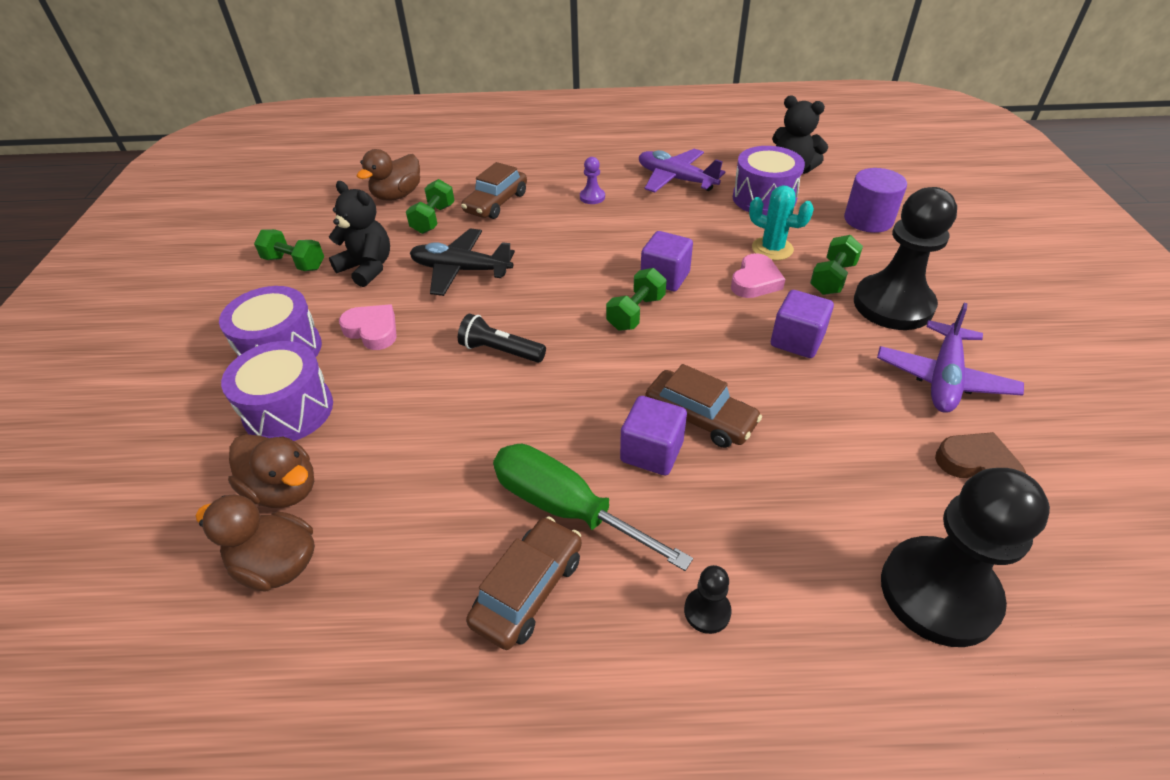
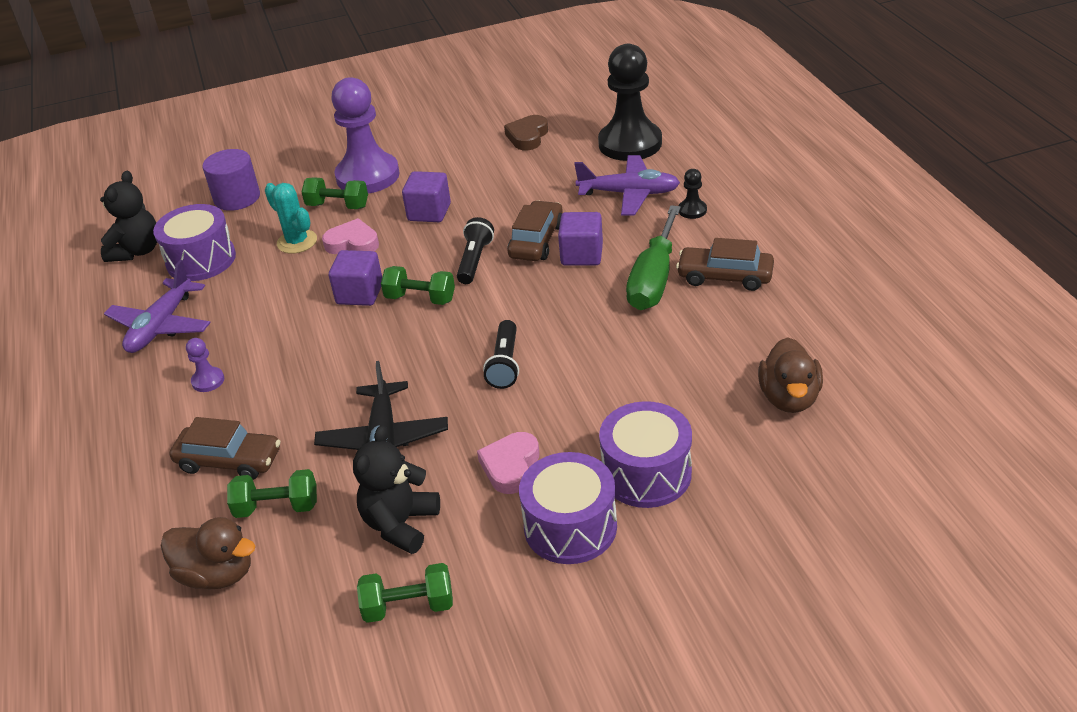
camera: 105 degrees left, 5 degrees down
(284, 489) = (727, 429): brown duck -> none
(294, 263) = (409, 606): green dumbbell -> green dumbbell turned 75 degrees clockwise
(683, 360) = (475, 260): none -> black flashlight
(772, 249) = (297, 242): turquoise cactus -> turquoise cactus turned 60 degrees counterclockwise
(893, 305) = (368, 176): black pawn -> purple pawn
(943, 378) = (448, 151): purple plane -> purple plane (629, 194)

